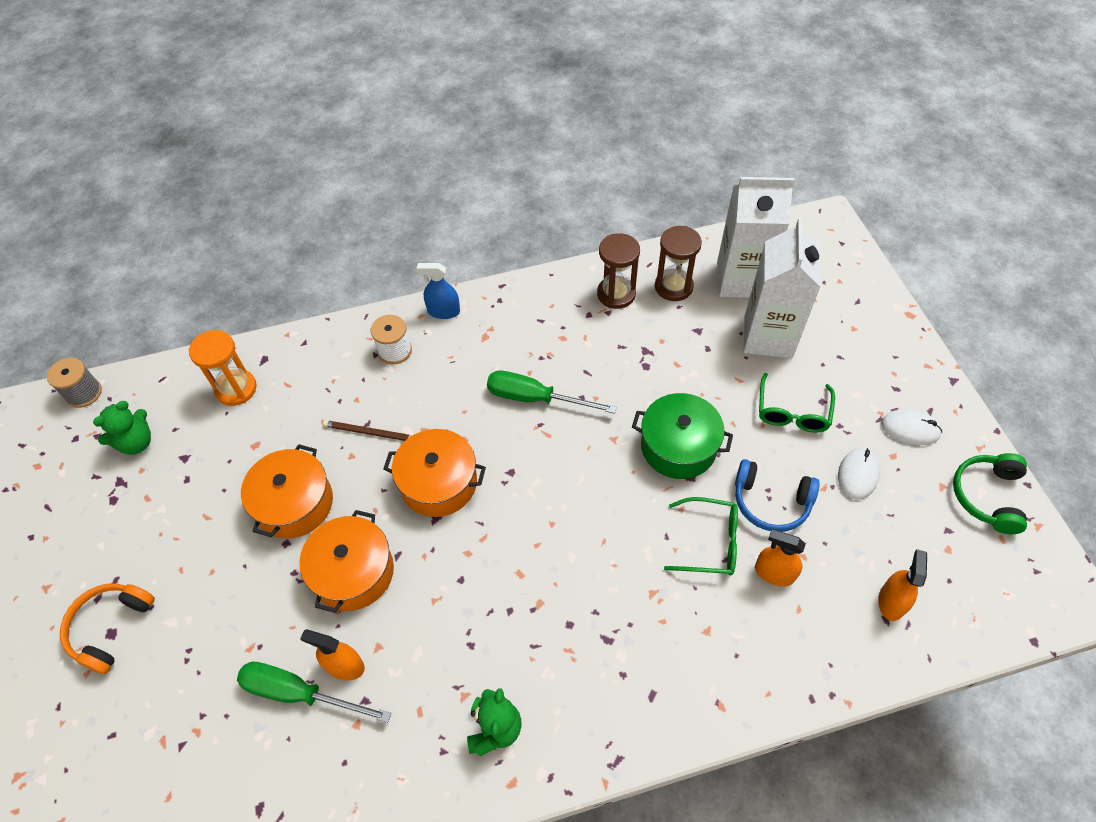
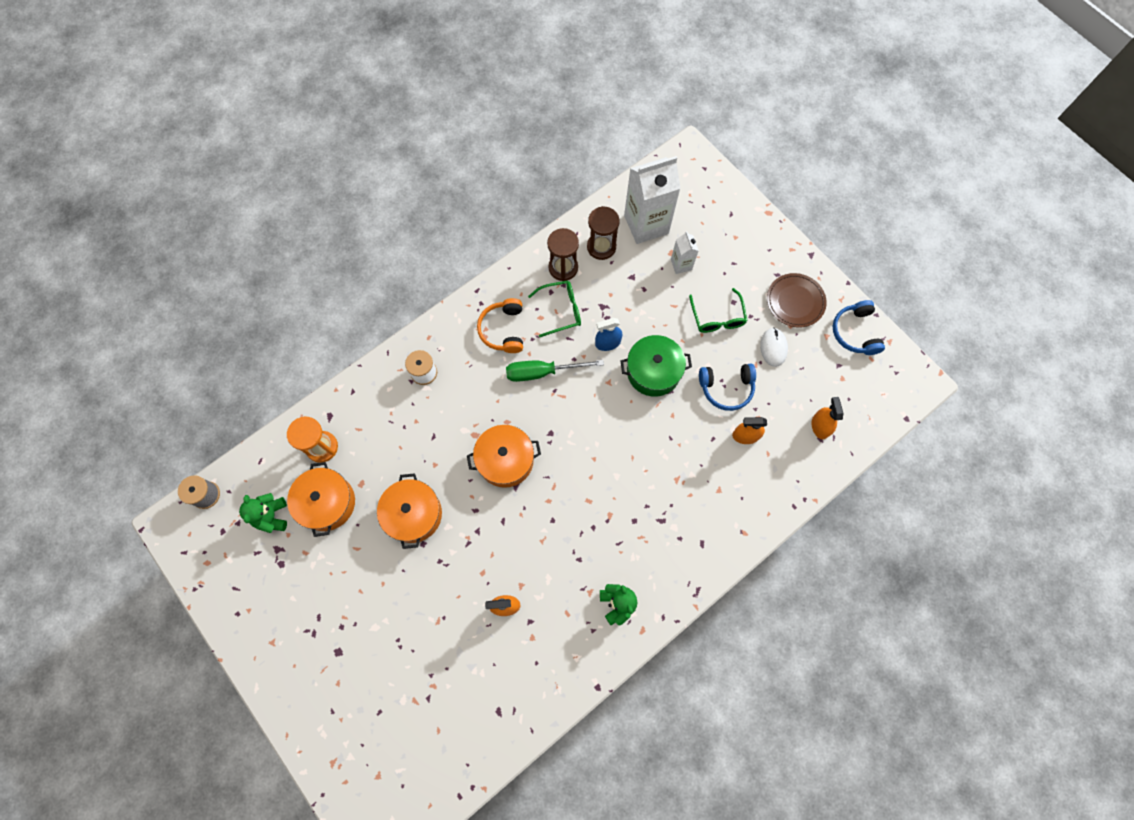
camera: 25 degrees left, 15 degrees up
(110, 628) = (336, 648): orange headphones -> orange headphones (503, 330)
(136, 442) = (271, 516): green teddy bear -> green teddy bear turned 150 degrees clockwise
(299, 693) = (486, 635): green screwdriver -> none
(353, 572) = (479, 544): orange pot -> orange pot (327, 503)
(370, 433) = (439, 442): brown pencil -> none
(443, 311) = (444, 327): blue spray bottle -> blue spray bottle (607, 343)
(709, 542) = (699, 431): green glasses -> green glasses (561, 310)
(768, 336) = (681, 264): white carton -> white carton, size x0.49
(910, 429) = (795, 302): white mouse -> brown plate
(987, 496) = (855, 332): green headphones -> blue headphones

